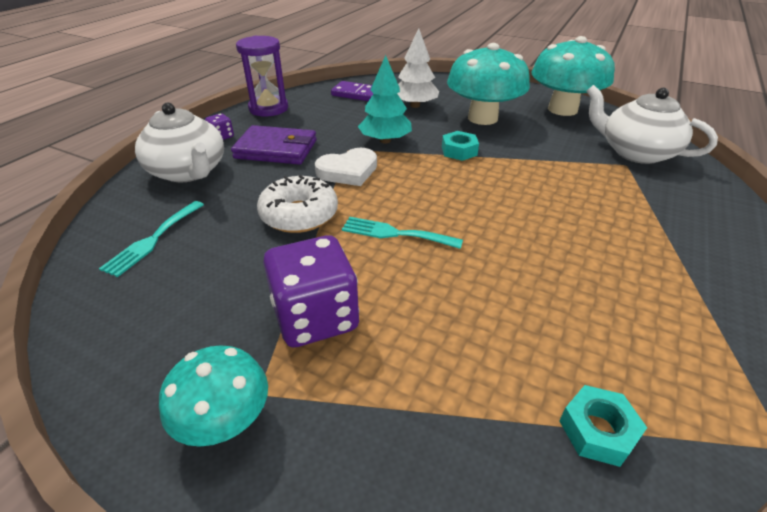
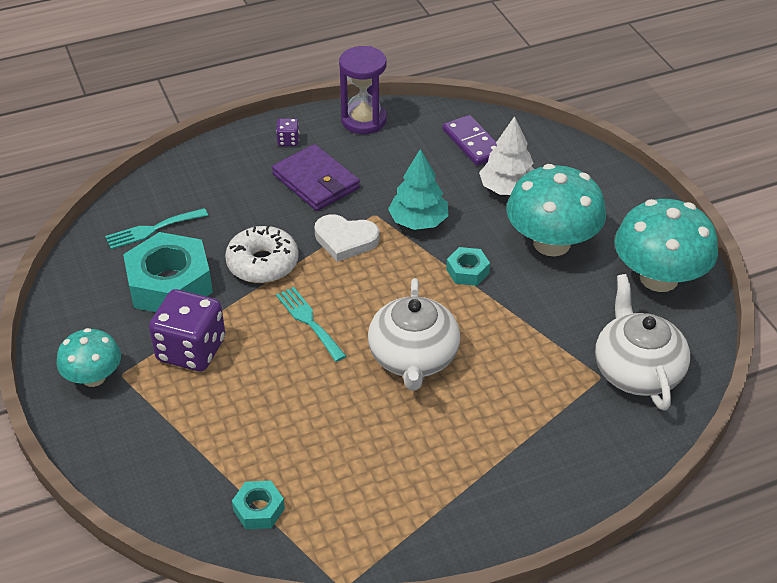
camera: 40 degrees right, 5 degrees up
(189, 171) = (228, 171): white teapot -> white teapot (413, 358)
(223, 273) = (170, 284): none -> turquoise nut

